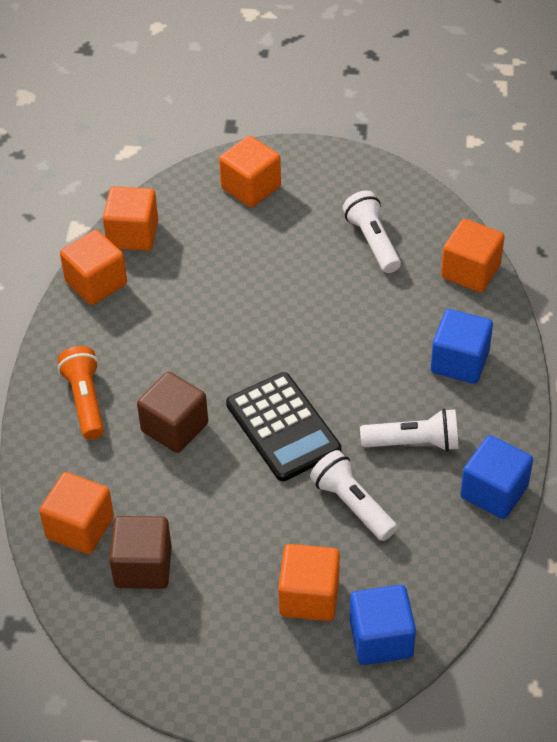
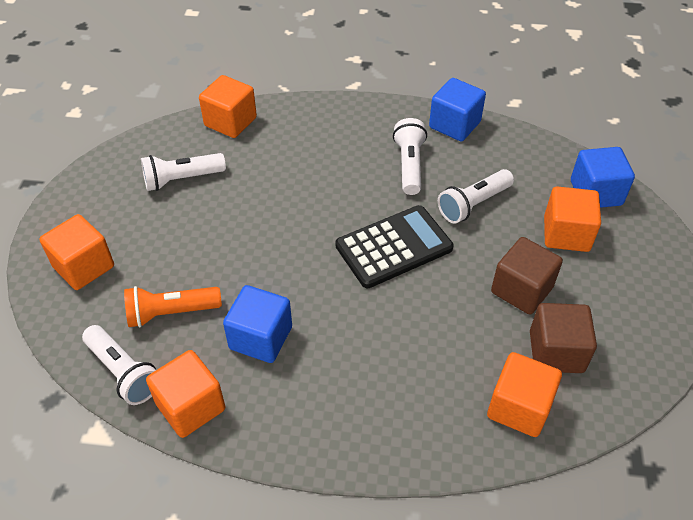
camera: 90 degrees left, 0 degrees up
(85, 401) = (358, 410): orange flashlight -> orange flashlight (171, 313)
(133, 234) = (124, 372): orange cube -> white flashlight
(174, 427) = (394, 329): brown cube -> brown cube (521, 290)
(459, 362) = (327, 134): blue cube -> blue cube (261, 338)

